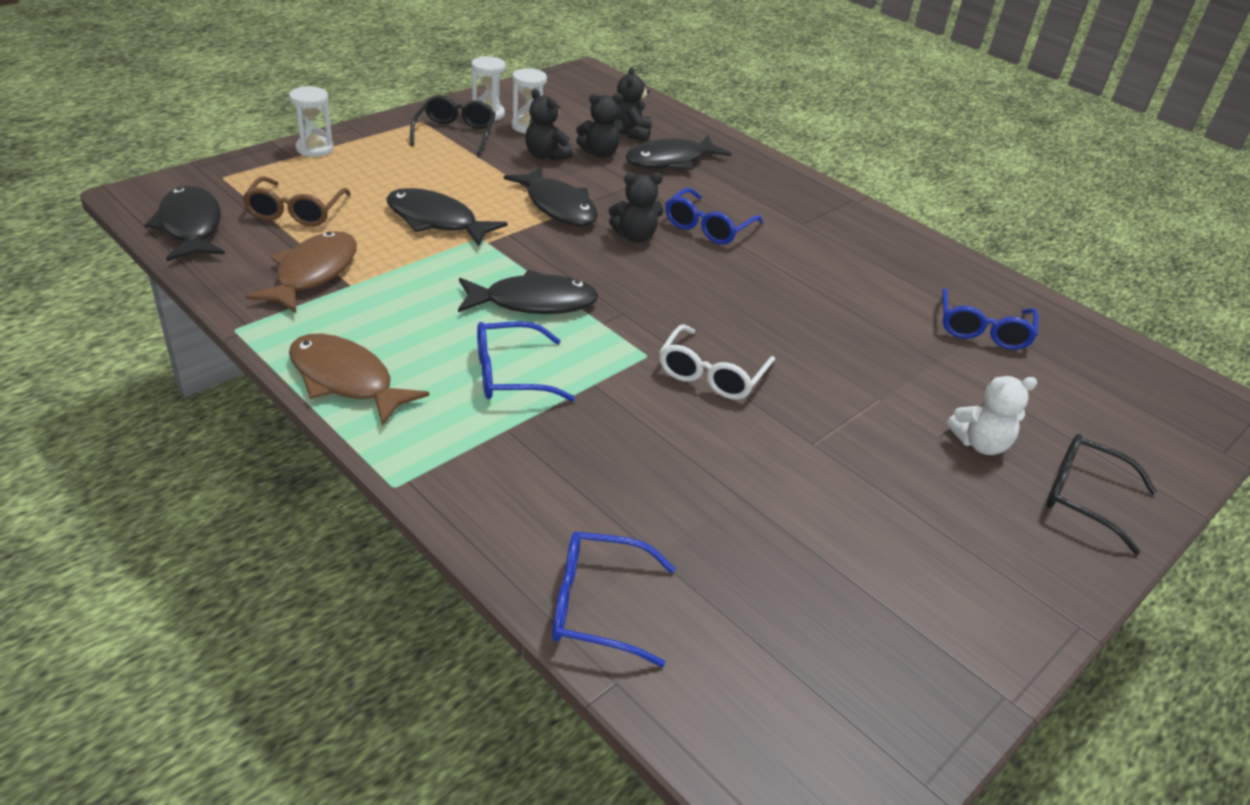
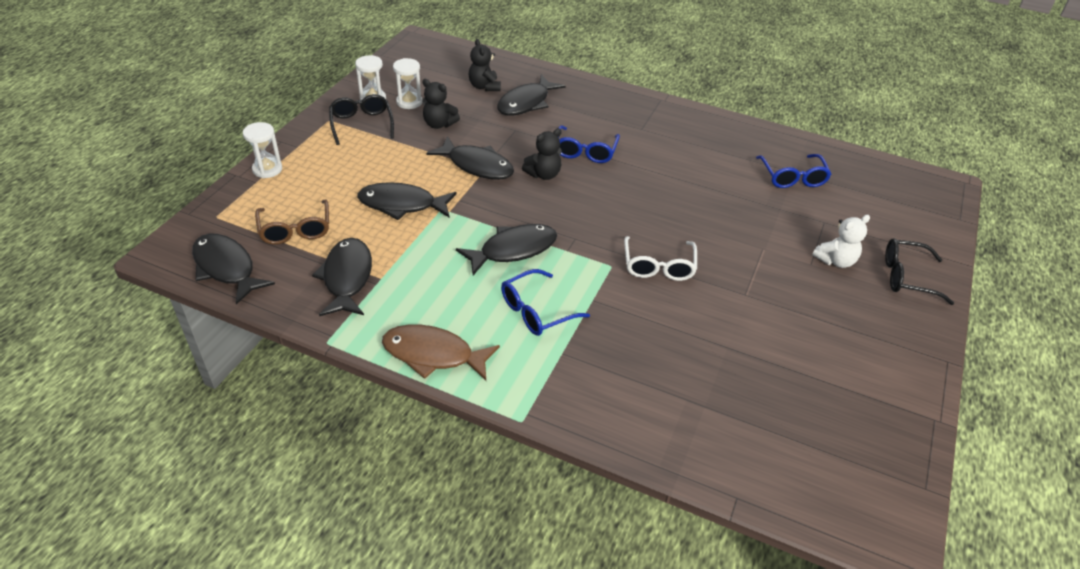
camera: 20 degrees left, 5 degrees up
(312, 273) = (347, 278): brown fish -> black fish
(599, 606) = (697, 453): blue glasses -> none
(600, 153) = (475, 111): black teddy bear -> none

